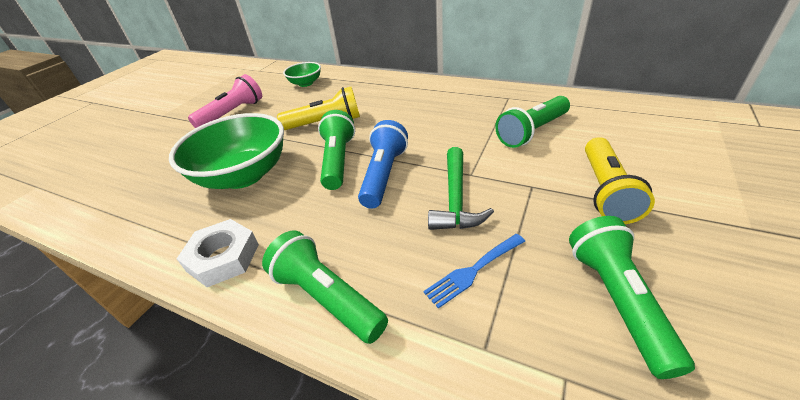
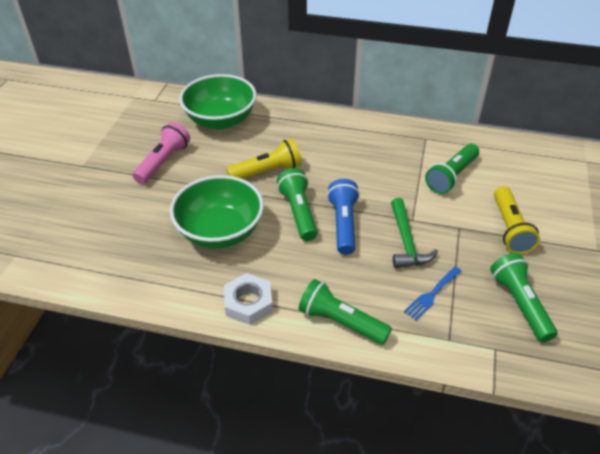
camera: 15 degrees left, 5 degrees up
(305, 83) = (221, 120): green bowl -> green bowl, size x1.96

